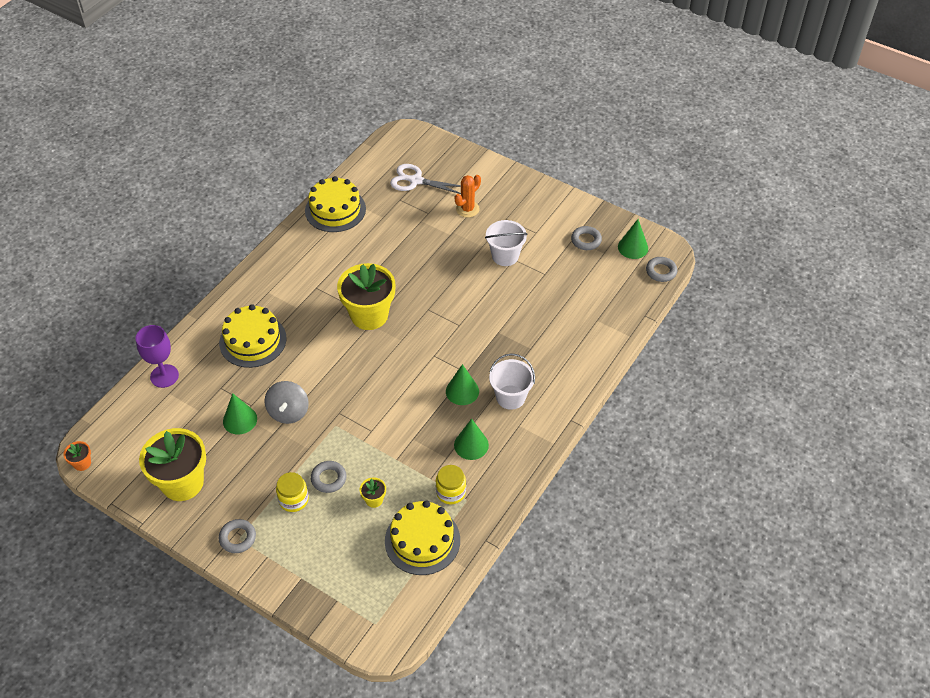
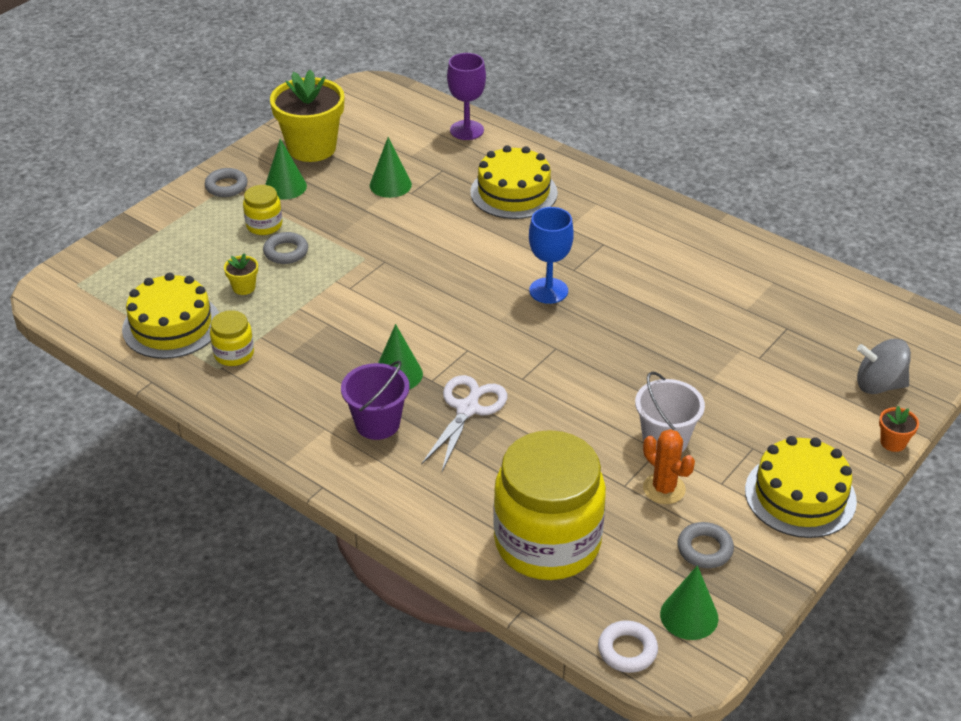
camera: 95 degrees right, 10 degrees down
(82, 463) = (356, 85): orange flower pot -> orange flower pot (893, 442)
(288, 412) = (394, 221): grey spinning top -> grey spinning top (879, 385)
(335, 210) = (758, 262): yellow cake -> yellow cake (800, 495)
(369, 315) = (548, 291): yellow flower pot -> blue goblet
(415, 181) = (832, 346): white scissors -> white scissors (468, 409)
(467, 209) = (771, 402): orange cactus -> orange cactus (664, 489)
(471, 445) = (304, 377): green cone -> green cone (285, 187)
(510, 397) = (377, 423): white bucket -> purple bucket
(594, 306) = (547, 542): none -> yellow jar
(661, 271) = (627, 650): grey ring -> white ring

